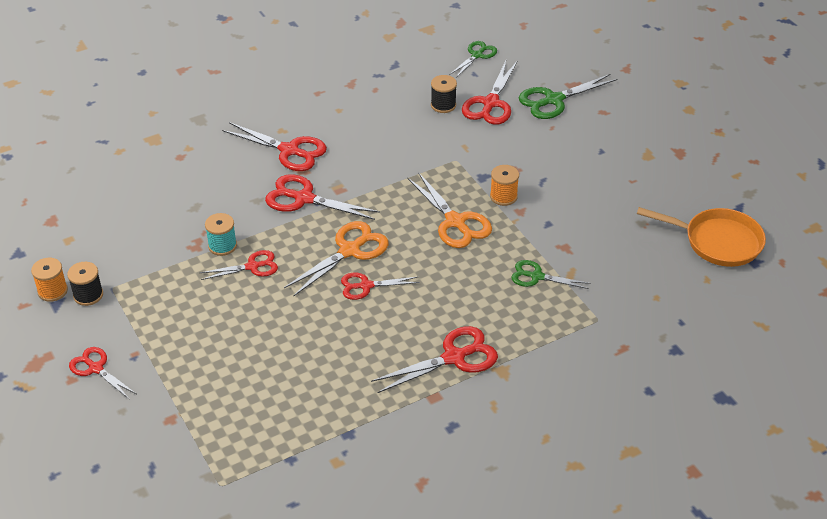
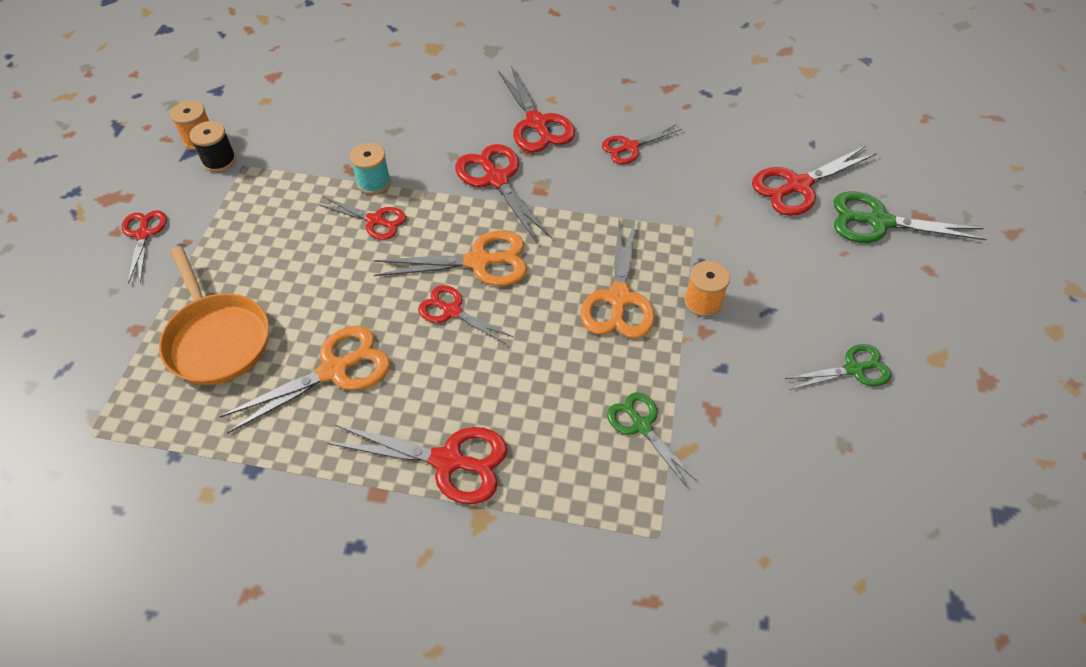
camera: 40 degrees right, 10 degrees up
(333, 358) = (334, 371): none -> orange scissors
(367, 133) = (630, 147): none -> red scissors
(443, 105) = (742, 160): black spool -> none
(477, 55) = (836, 125): green scissors -> green scissors (853, 369)
(717, 242) = (928, 541): orange pan -> orange pan (217, 339)

